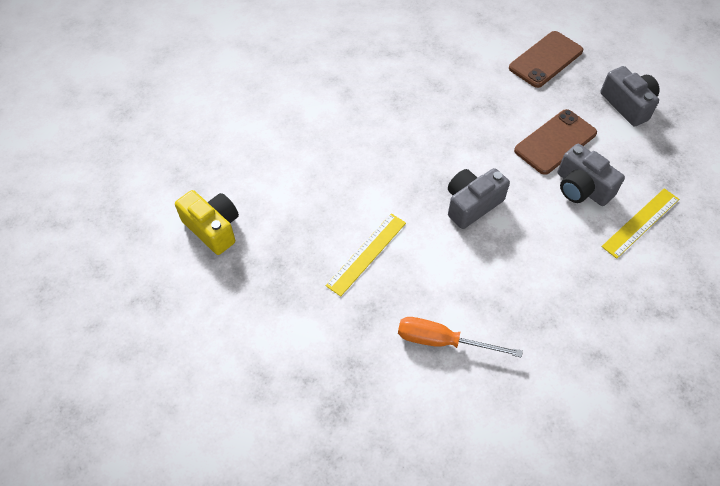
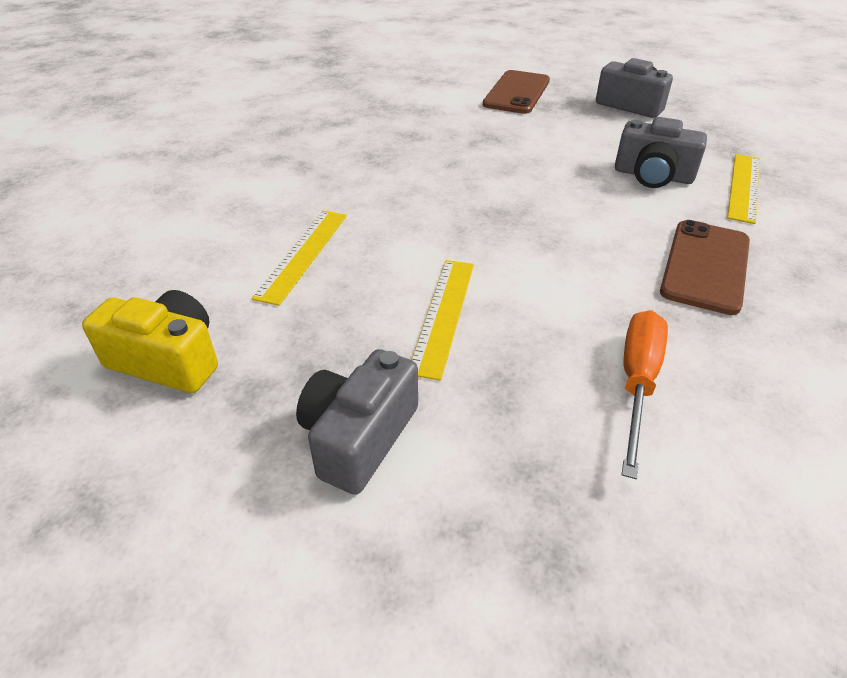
camera: 25 degrees left, 15 degrees down
(311, 177) = (303, 254): none -> yellow ruler
(442, 341) = (637, 383): orange screwdriver -> orange screwdriver turned 120 degrees clockwise
(472, 204) = (543, 223): grey camera -> grey camera (359, 437)
(555, 142) = (587, 147): brown phone -> brown phone (705, 266)

